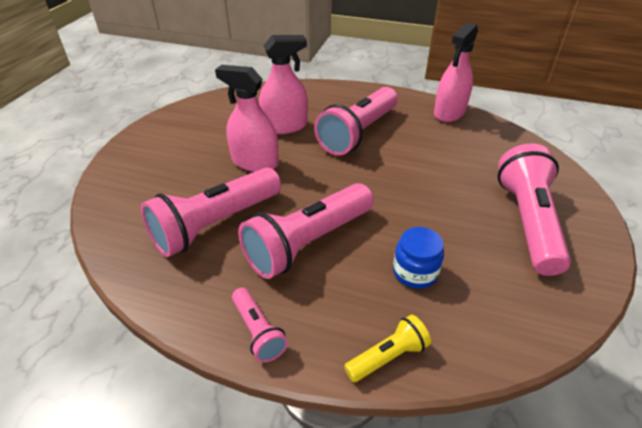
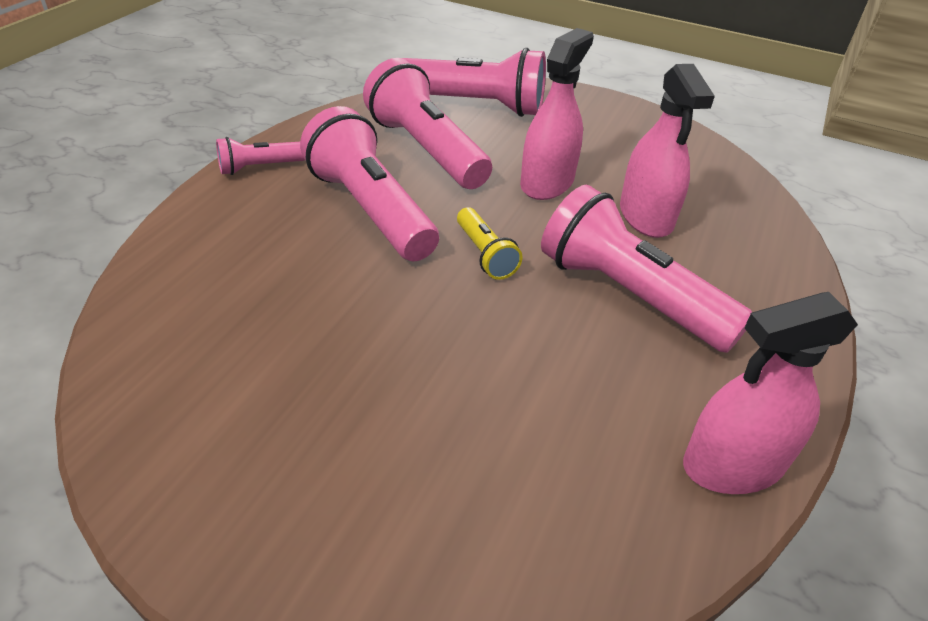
camera: 95 degrees right, 0 degrees up
(388, 356) = (176, 243): yellow flashlight -> yellow flashlight (485, 255)
(415, 272) = (279, 290): blue jar -> none
(449, 112) = (733, 464): pink spray bottle -> pink spray bottle turned 60 degrees counterclockwise
(527, 221) = (326, 465): pink flashlight -> pink flashlight (475, 105)

